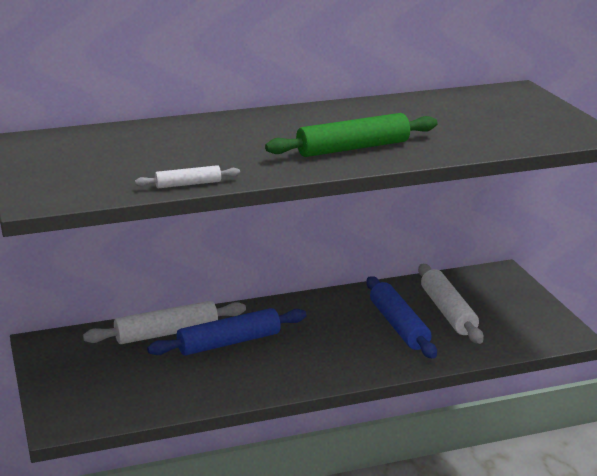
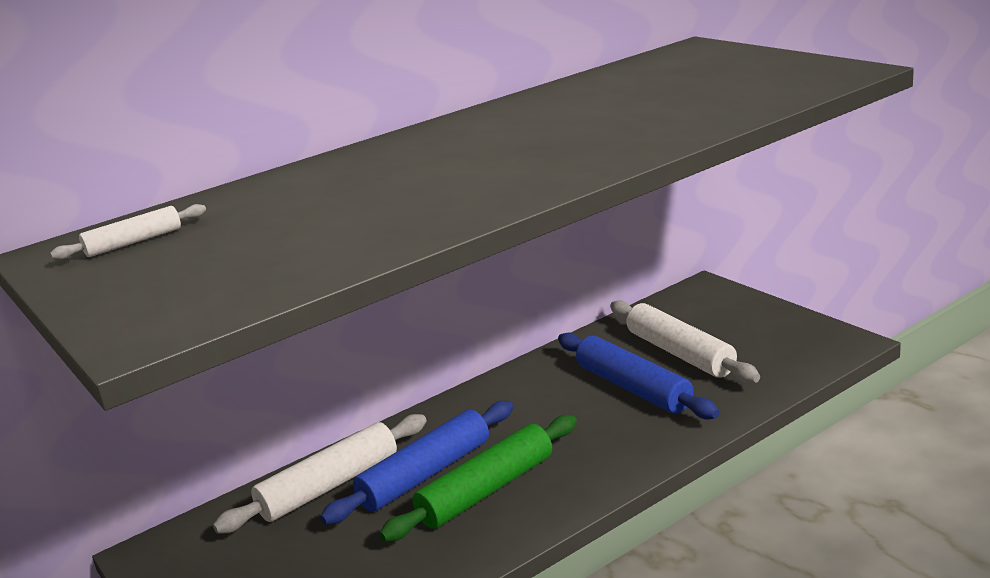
camera: 15 degrees left, 0 degrees up
(188, 184) = (375, 250): white rolling pin -> white rolling pin (133, 242)
(353, 148) = (568, 150): green rolling pin -> green rolling pin (486, 490)

